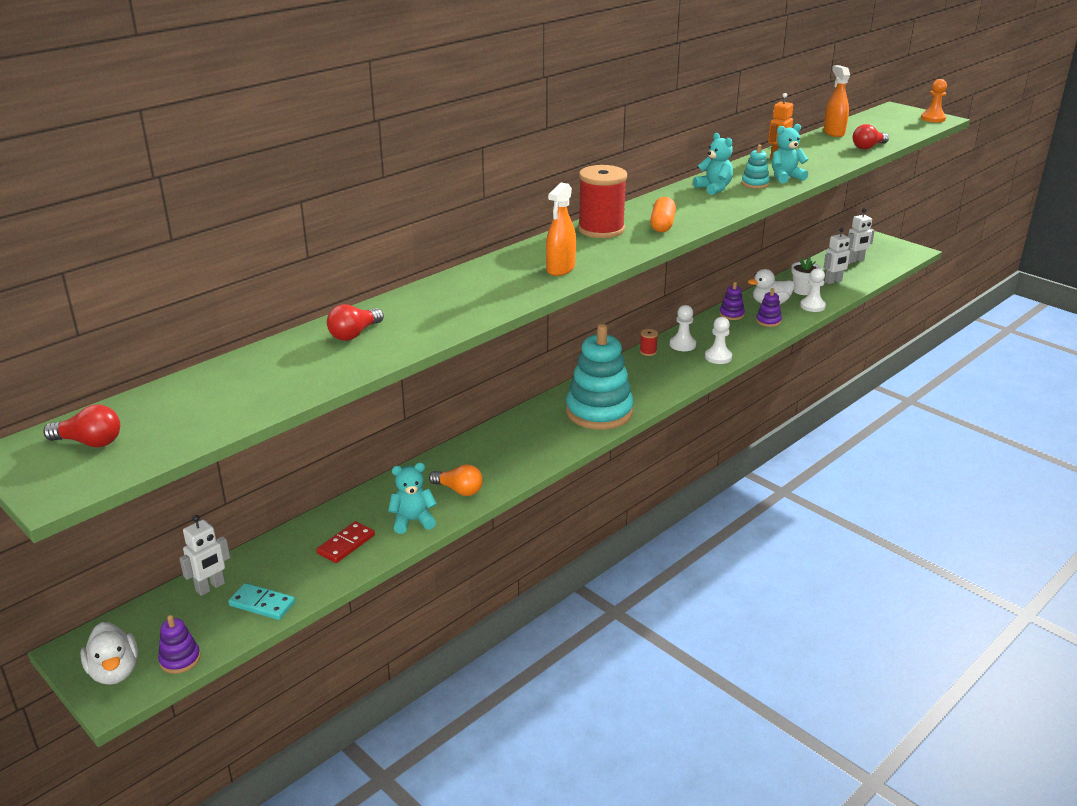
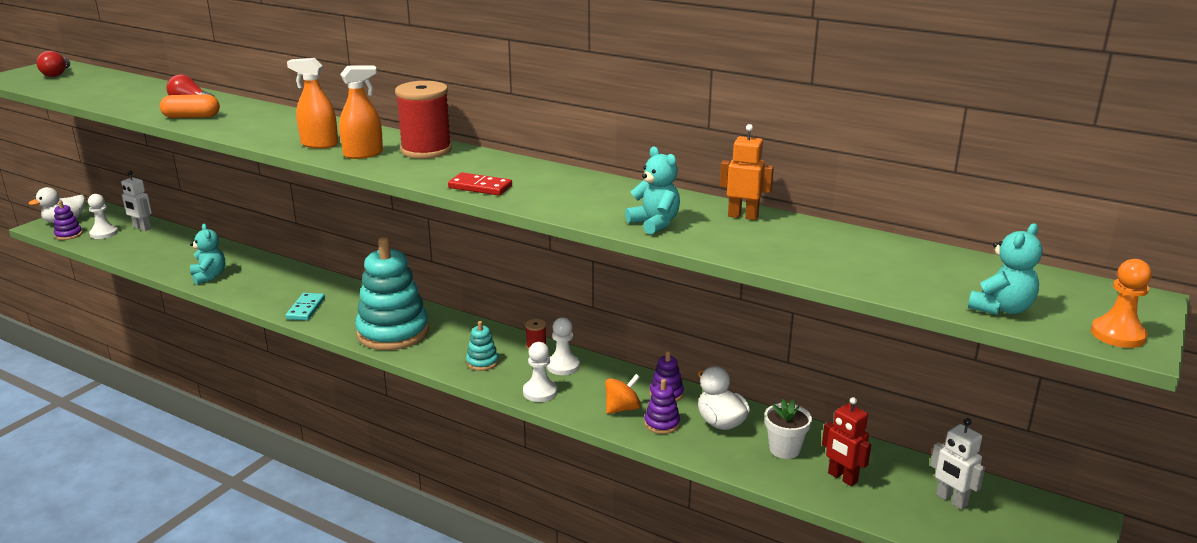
camera: 75 degrees right, 5 degrees down
(262, 604) = (118, 246): turquoise domino -> turquoise domino (306, 309)
(346, 544) = (182, 259): red domino -> red domino (480, 187)
(459, 490) = (252, 287): orange light bulb -> none
(662, 225) = (448, 172): orange capsule -> orange capsule (191, 117)
(714, 188) = (583, 188): turquoise teddy bear -> turquoise teddy bear (1001, 308)
(747, 331) = (622, 408): none -> orange spinning top
(755, 184) = (616, 208): turquoise stacking toy -> turquoise stacking toy (482, 362)
(812, 306) = (735, 460): white pawn -> white pawn (104, 233)
(833, 281) = (842, 478): white robot -> red robot
(834, 133) = (908, 250): orange spray bottle -> orange spray bottle (363, 154)
(868, 147) = (857, 276): red light bulb -> none

